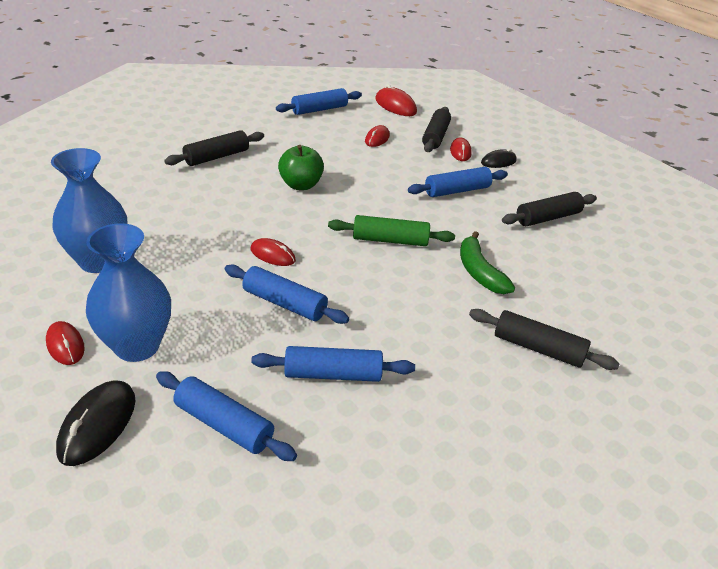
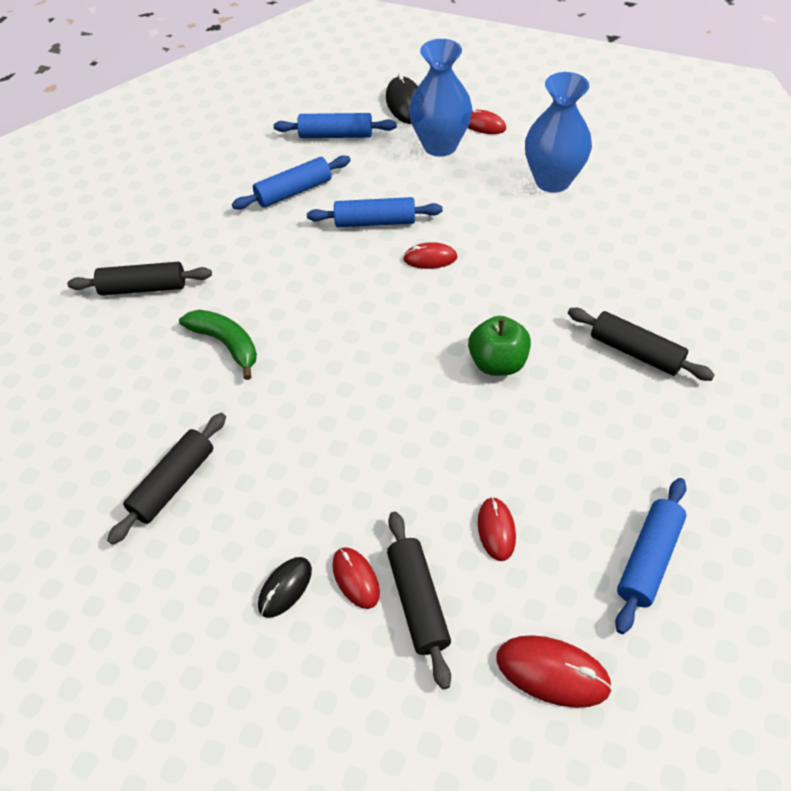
camera: 155 degrees right, 15 degrees up
(217, 157) = (635, 352): black rolling pin -> black rolling pin turned 75 degrees counterclockwise
(390, 240) = (338, 336): green rolling pin -> none
(457, 191) = (312, 469): blue rolling pin -> none

